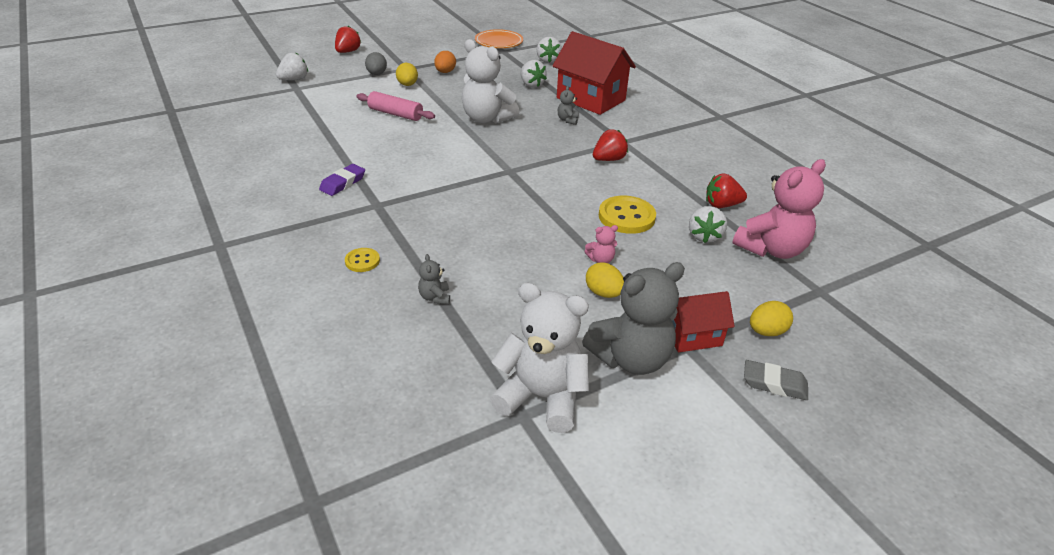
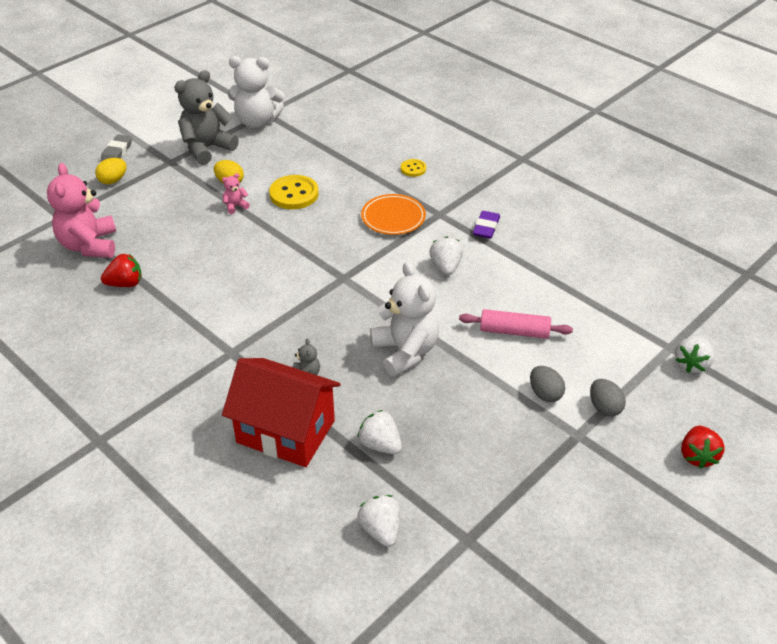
camera: 165 degrees right, 5 degrees up
(407, 85) = (545, 394): yellow egg -> grey egg
(435, 297) = (346, 157): grey teddy bear -> none
(445, 72) = (518, 441): orange egg -> none
(486, 118) = (405, 352): white teddy bear -> white teddy bear turned 45 degrees clockwise
(499, 42) = (491, 572): orange plate -> orange plate (393, 218)
(608, 159) = (244, 318): red strawberry -> none
(626, 217) = (218, 250): yellow button -> yellow button (294, 194)
(692, 335) = (166, 168): red house -> none
(704, 236) = (148, 245): white strawberry -> white strawberry (446, 267)
(771, 249) = (89, 245): pink teddy bear -> pink teddy bear turned 45 degrees counterclockwise
(774, 384) = (117, 152): grey eraser -> grey eraser turned 75 degrees counterclockwise

